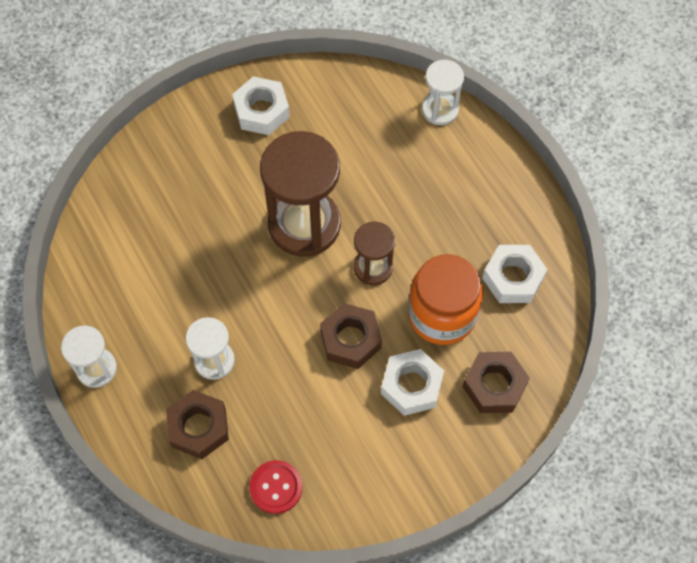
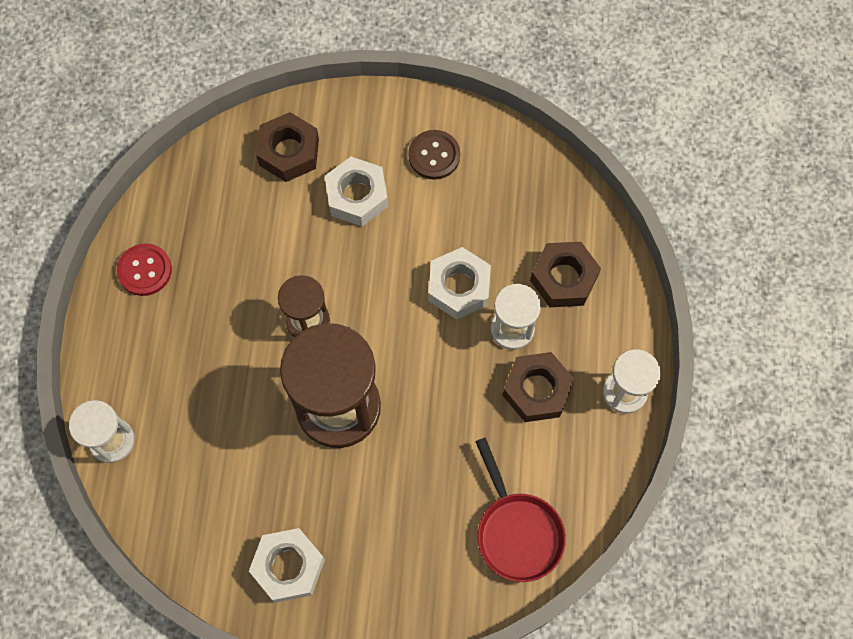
camera: 145 degrees left, 5 degrees up
(119, 223) = (517, 532): none -> red pan
(276, 487) = (530, 188): red button -> red button (145, 270)
(350, 339) = (378, 268): brown nut -> brown nut (536, 390)
(376, 462) = (434, 156): none -> brown button
(442, 314) = (282, 238): orange jar -> none
(513, 278) = (194, 229): white nut -> white nut (459, 287)

